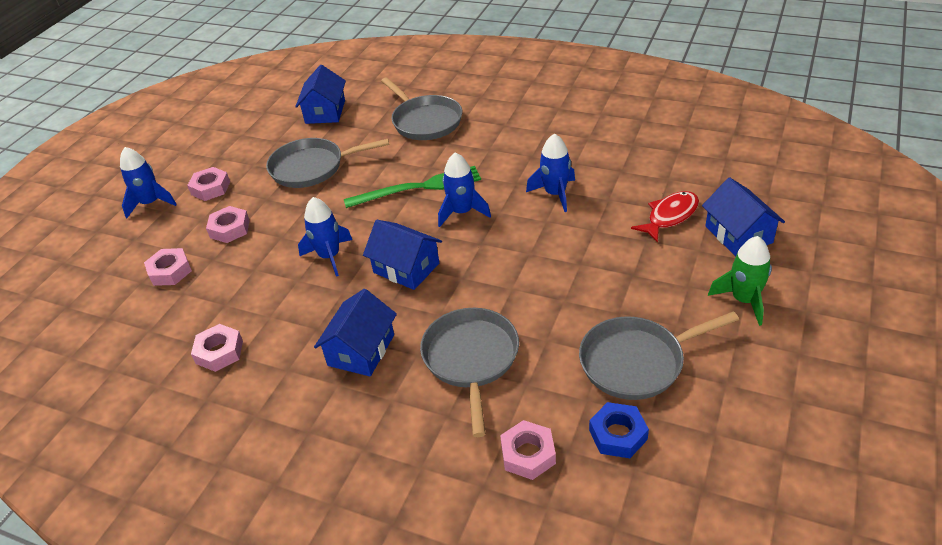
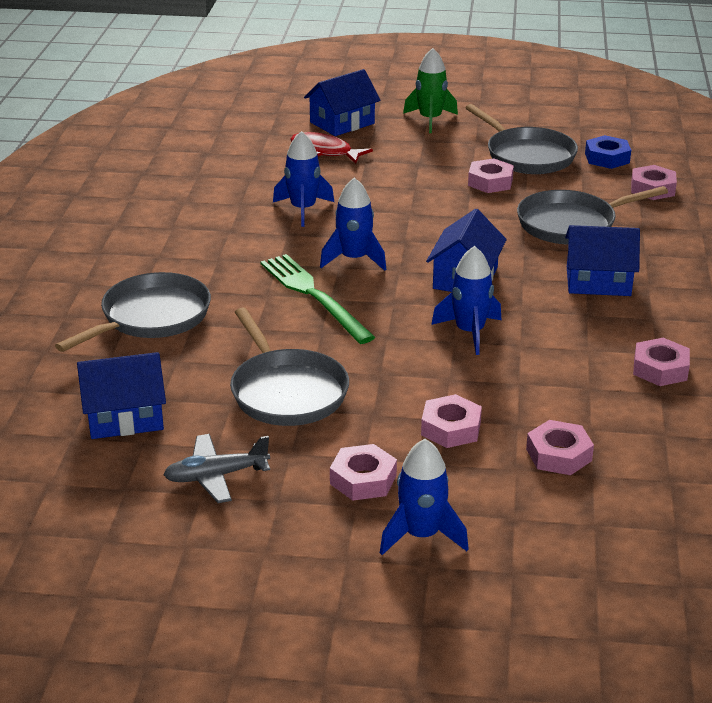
camera: 110 degrees left, 10 degrees down
(252, 139) = (216, 476): none -> grey plane
(579, 318) = (490, 182): none -> pink nut

